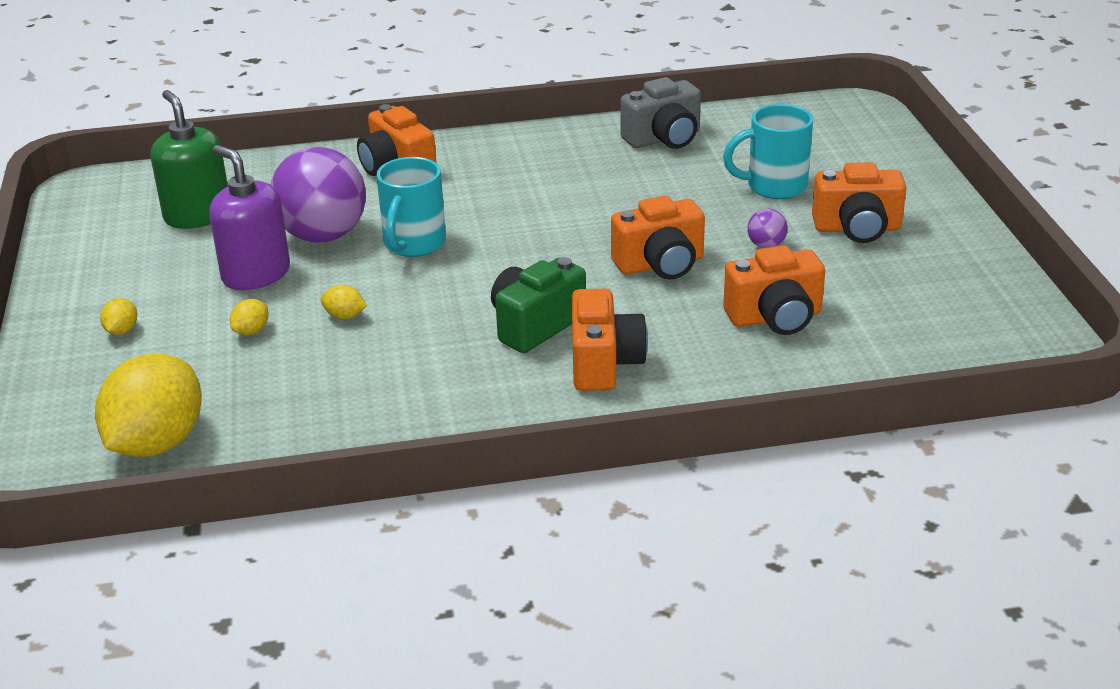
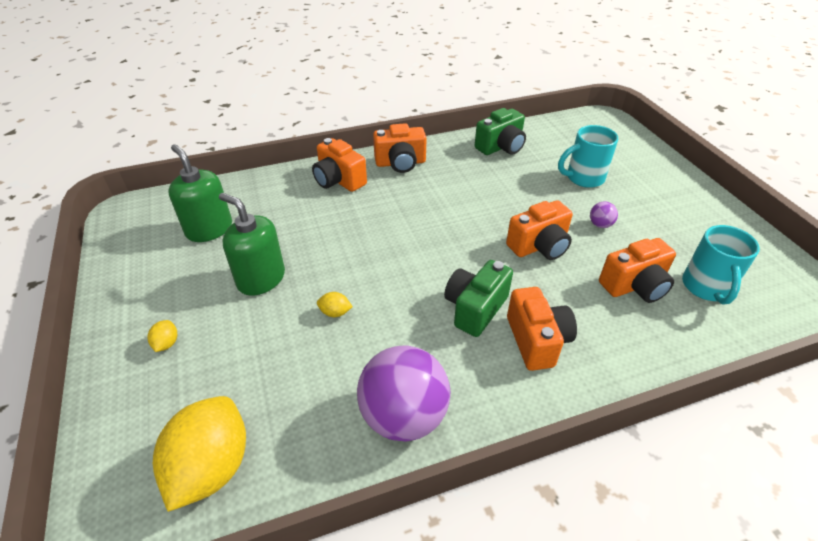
camera: 10 degrees left, 10 degrees up
(251, 331) = (268, 334): yellow lemon -> none
(256, 274) = (261, 279): purple soap dispenser -> green soap dispenser
(323, 235) = (302, 240): purple ball -> purple ball (403, 416)
(413, 244) = (367, 242): turquoise mug -> turquoise mug (706, 287)
(664, 139) = (501, 147): grey camera -> green camera
(857, 228) = (650, 207): orange camera -> orange camera (400, 163)

